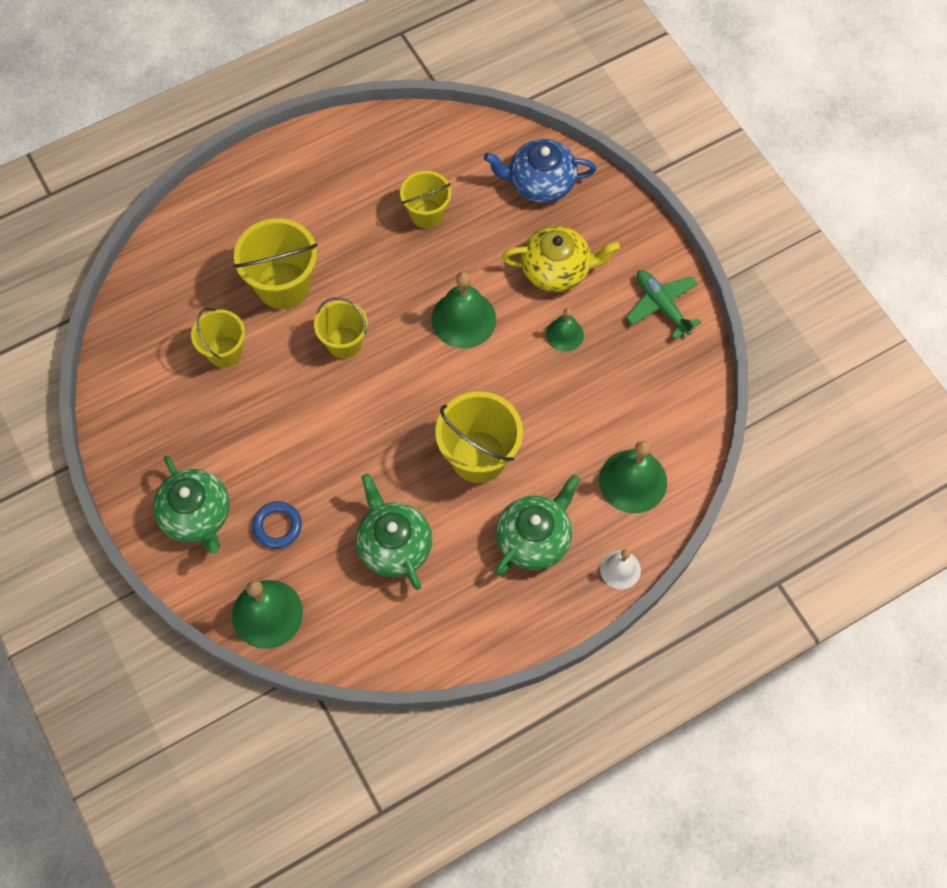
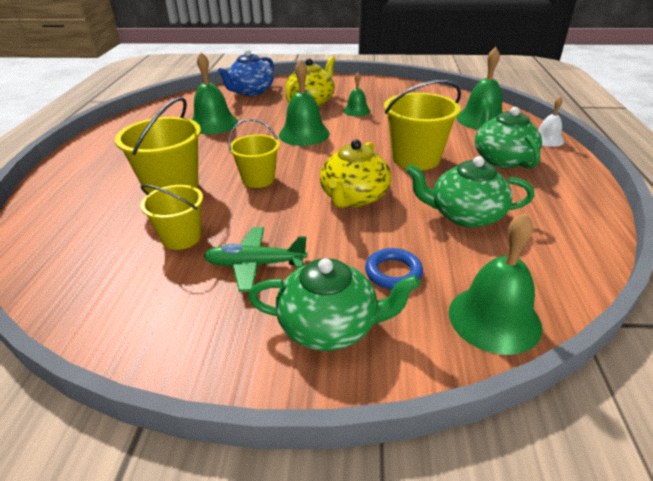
camera: 55 degrees left, 30 degrees down
(366, 441) = (354, 197): none -> yellow teapot
(427, 214) = (213, 124): yellow bucket -> green bell
(661, 305) = (371, 86): green plane -> green plane (255, 264)

